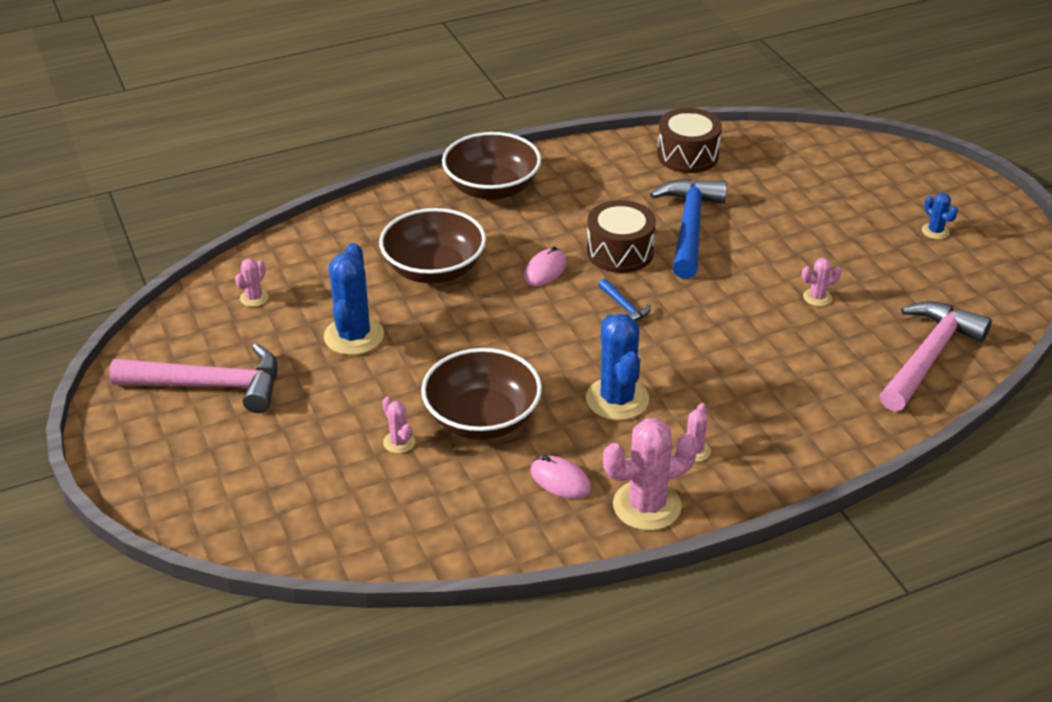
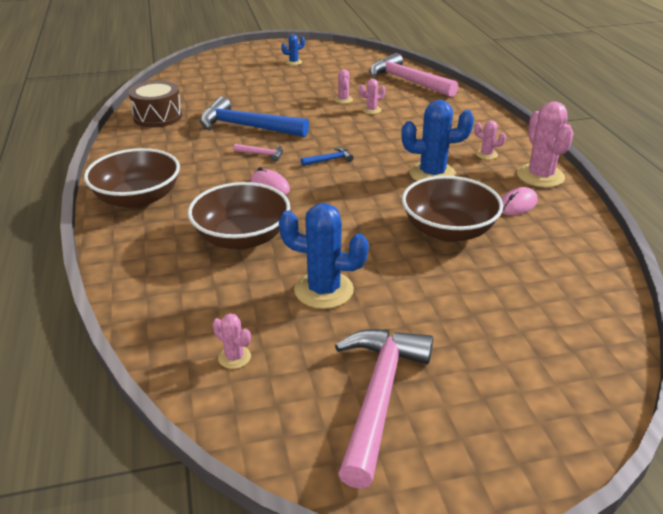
camera: 80 degrees left, 5 degrees down
(399, 442) = (475, 273): pink cactus -> pink cactus (371, 110)
(620, 252) = (262, 154): brown drum -> pink hammer

